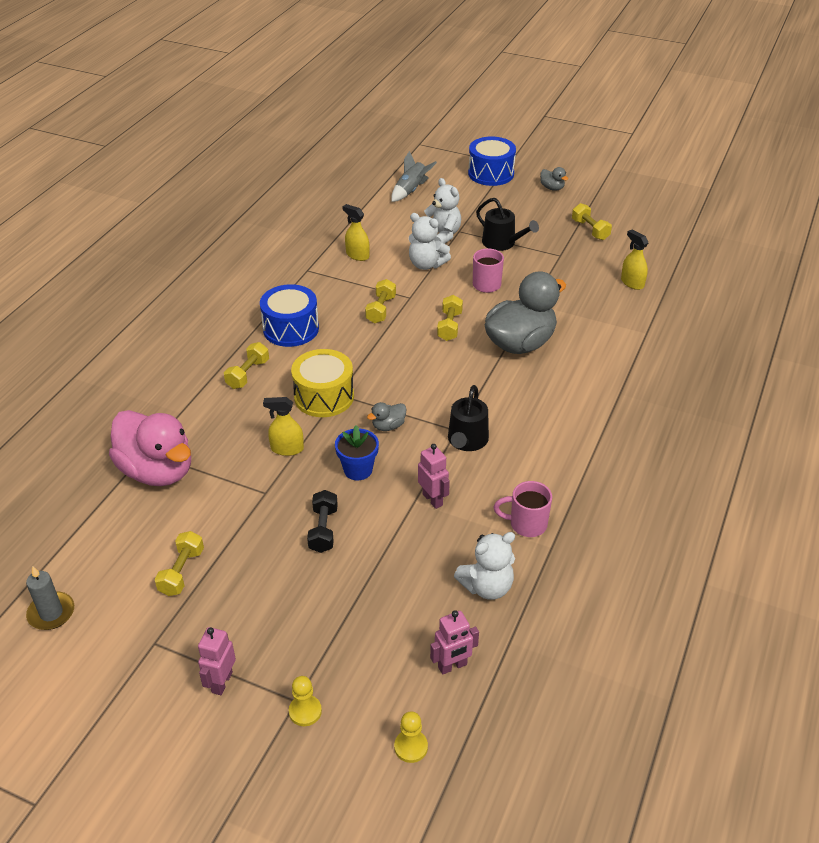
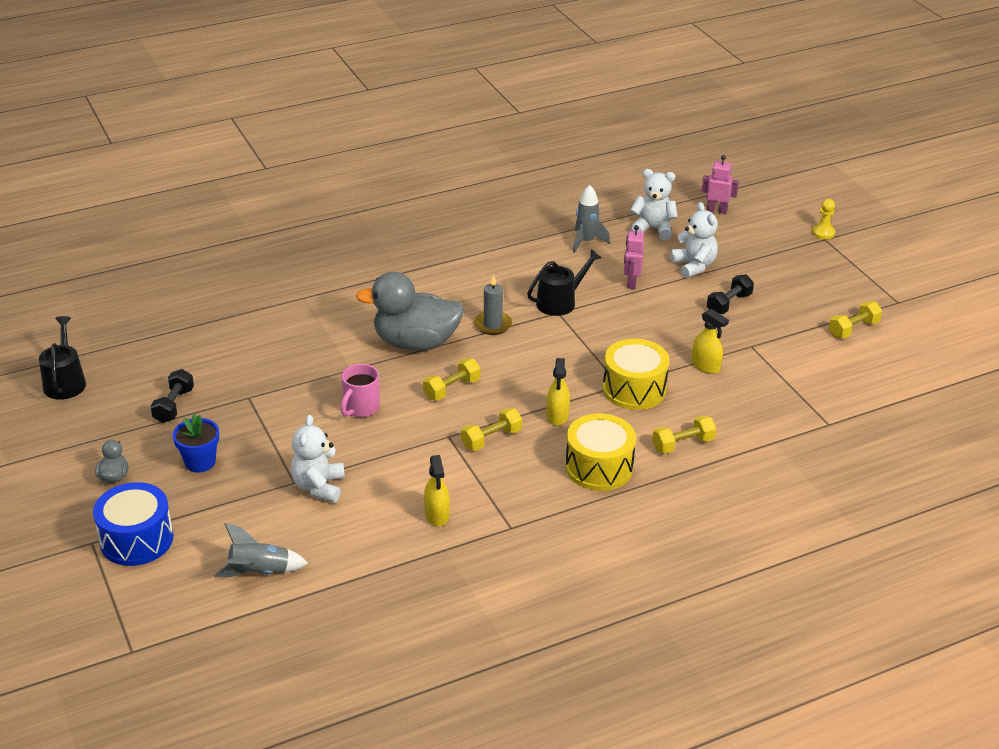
camera: 140 degrees left, 5 degrees down
(51, 613) = (965, 350): grey candle -> grey candle (492, 325)
(157, 471) = (828, 403): pink duck -> none
(221, 682) = (865, 265): pink robot -> none
(291, 329) = (599, 467): blue drum -> yellow drum
(358, 470) = (664, 325): blue flower pot -> blue flower pot (200, 462)
(388, 426) = (607, 341): grey duck -> none
(411, 747) = (775, 196): yellow pawn -> none
(426, 264) = (384, 461): white teddy bear -> white teddy bear (694, 266)
(502, 243) = (277, 441): black watering can -> black watering can (65, 382)
(526, 524) = (586, 242): pink mug -> grey rocket
(590, 230) = (174, 405): yellow dumbbell -> black dumbbell
(632, 283) = (238, 338): yellow spray bottle -> yellow spray bottle (557, 416)

